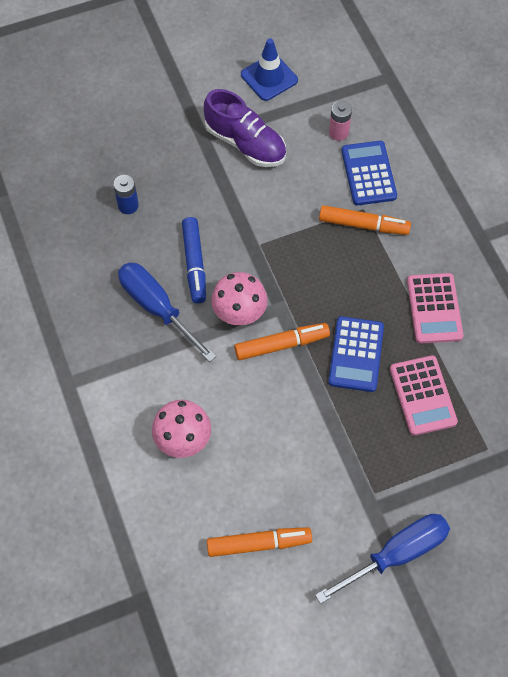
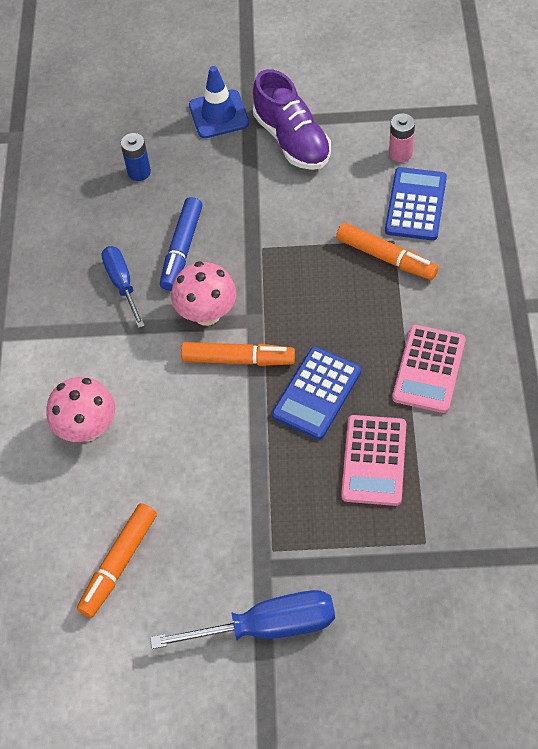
camera: 25 degrees right, 5 degrees down
(157, 308) = (122, 284): blue screwdriver -> blue screwdriver, size x0.65
(259, 544) = (119, 564): orange marker -> orange marker turned 105 degrees clockwise
(269, 77) = (348, 78): blue traffic cone -> blue traffic cone (219, 114)

